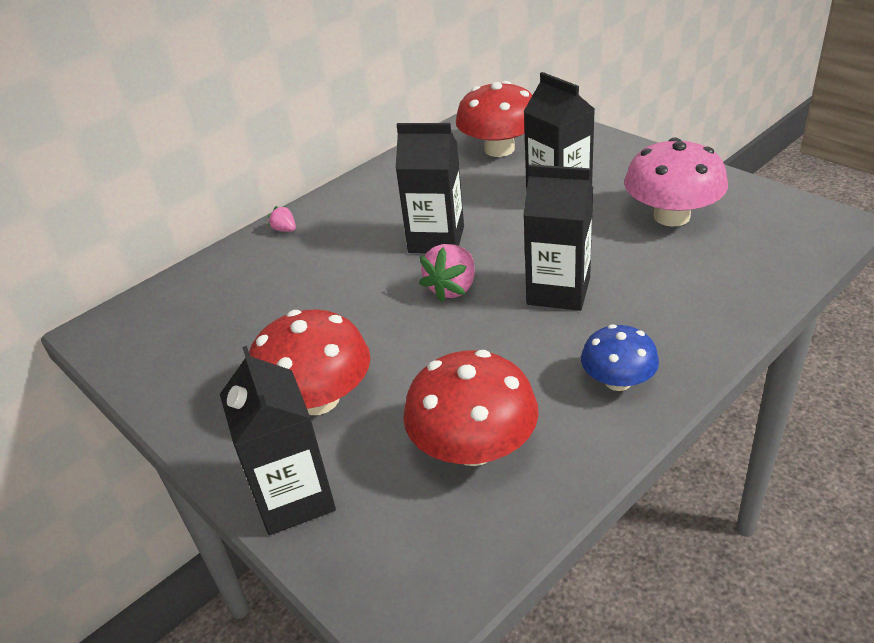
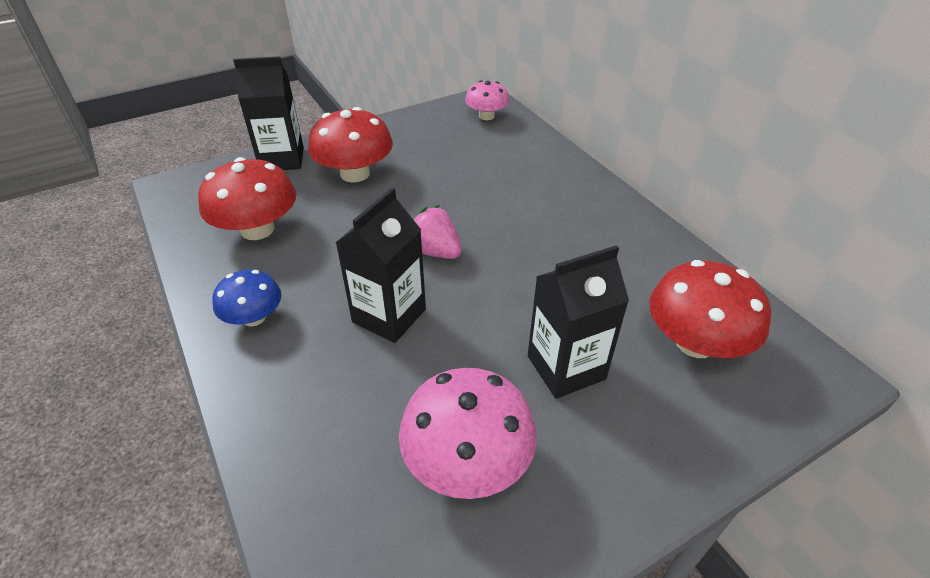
camera: 100 degrees right, 5 degrees up
(150, 318) = (486, 116): none -> pink mushroom
(285, 230) = (575, 174): pink strawberry -> none
(436, 239) = (516, 255): black carton -> none

